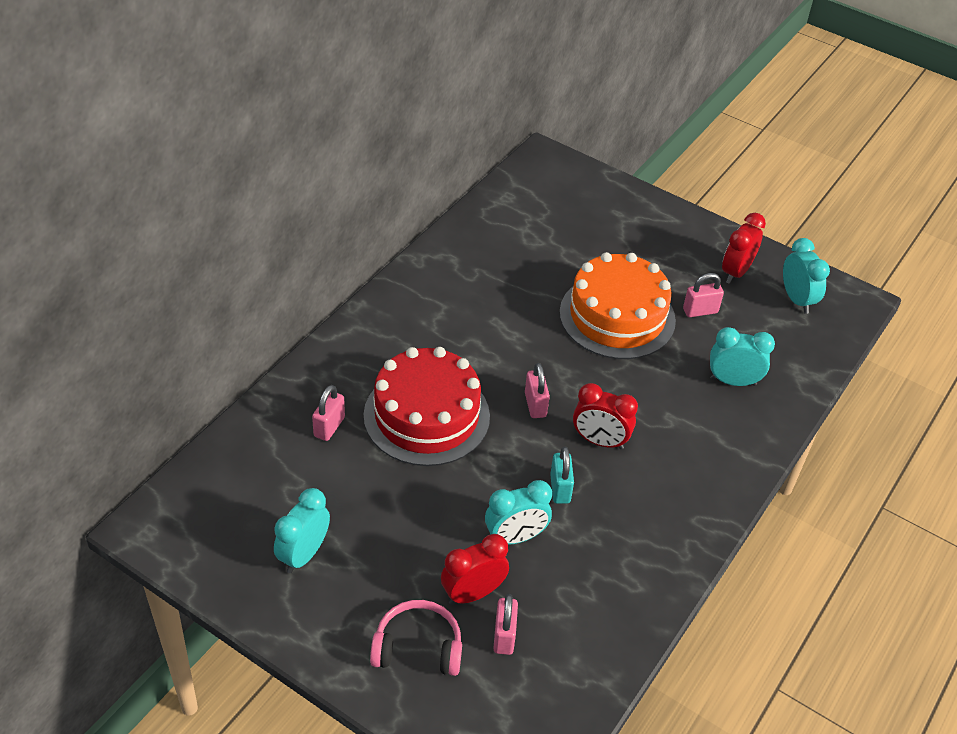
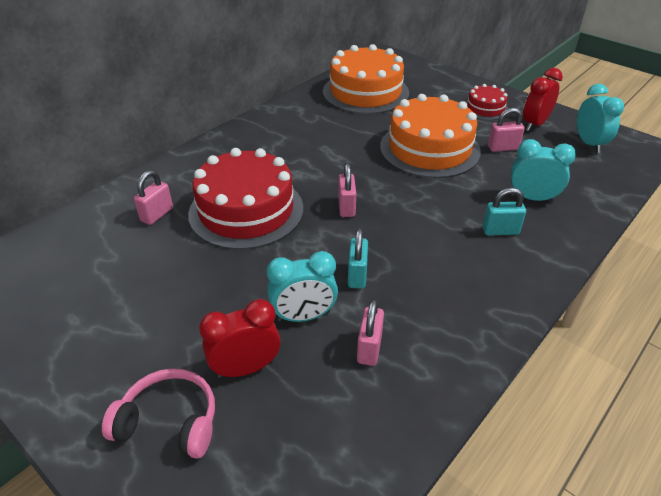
camera: 10 degrees right, 5 degrees down
(304, 554) = (88, 318): turquoise clock -> none
(504, 636) = (268, 417): pink padlock -> pink padlock (369, 348)
(529, 226) = (365, 92): none -> orange cake
(600, 441) = (402, 238): red clock -> none
(678, 249) = (485, 108): none -> red cake
(700, 426) = (500, 231): none -> turquoise padlock

